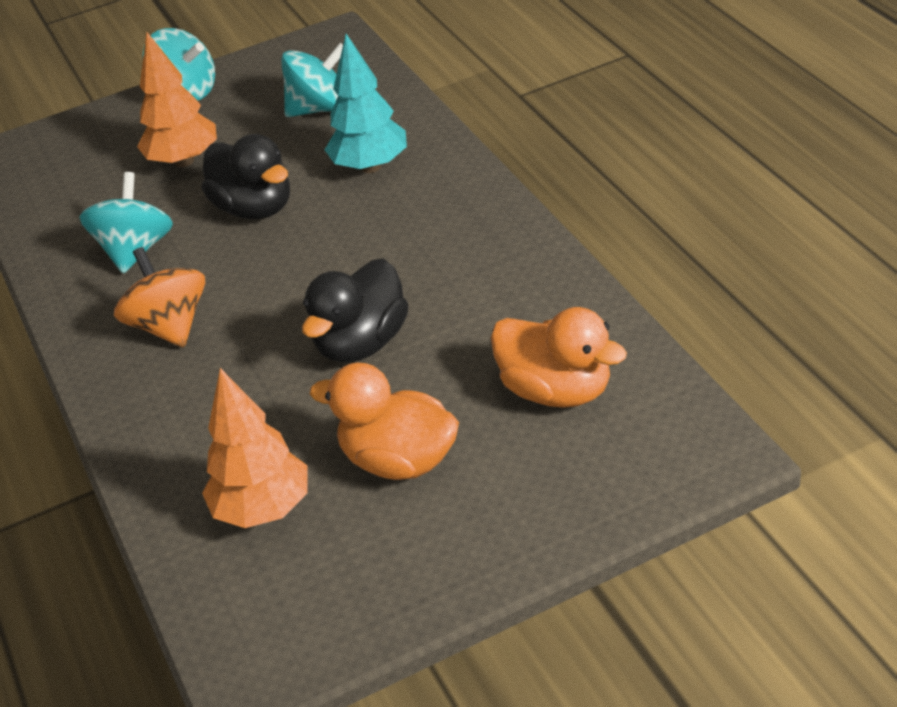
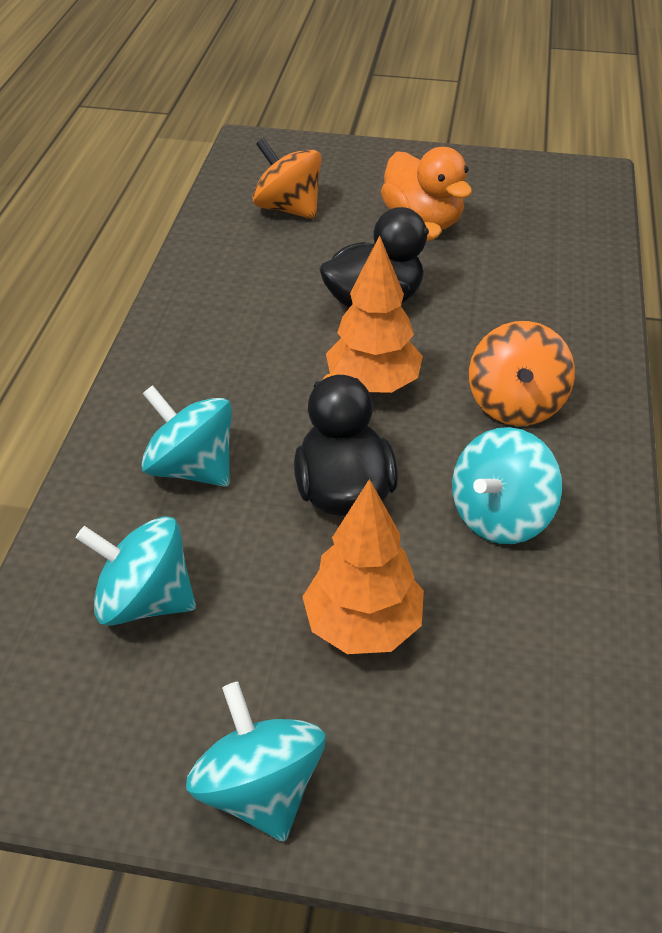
camera: 150 degrees left, 5 degrees up
(263, 509) = (530, 237): orange tree -> orange tree (373, 384)
(370, 167) = (192, 467): turquoise tree -> turquoise spinning top
(557, 390) = (288, 208): orange duck -> orange spinning top

